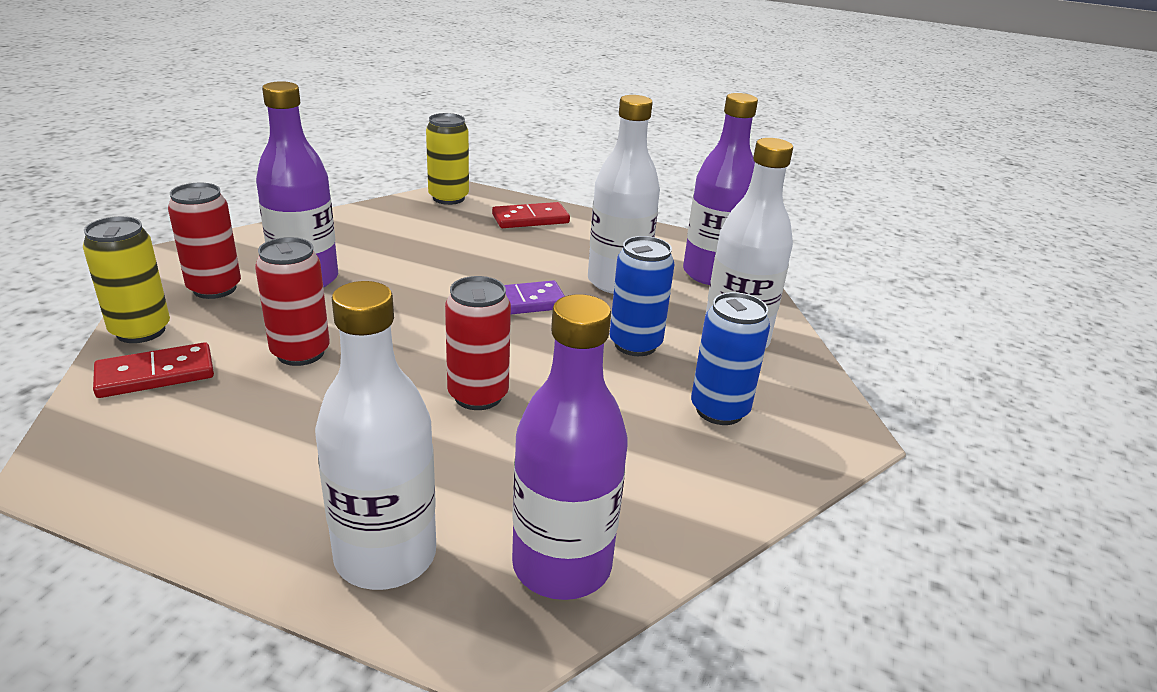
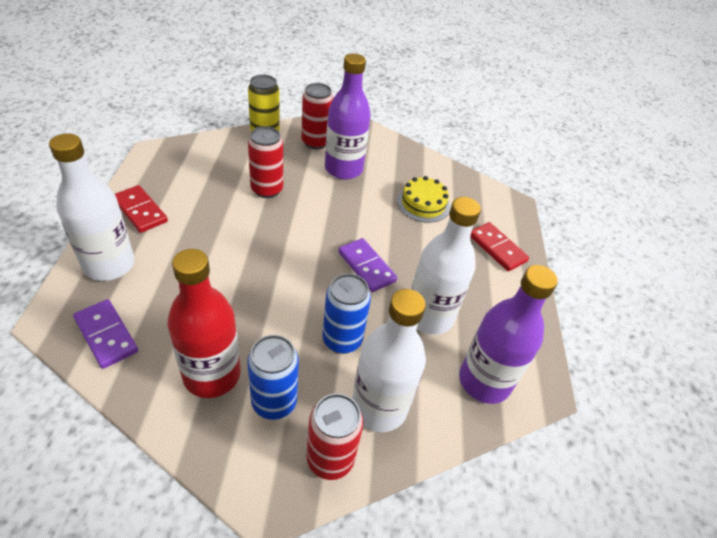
camera: 70 degrees right, 15 degrees up
(155, 375) = (230, 151): red domino -> red domino (140, 211)
(426, 241) = (423, 204): none -> yellow cake
(448, 198) = (495, 199): yellow can -> none
(478, 395) = (250, 269): red can -> red can (330, 459)
(561, 565) = (106, 335): purple bottle -> purple domino
(667, 456) = (212, 375): none -> red bottle

